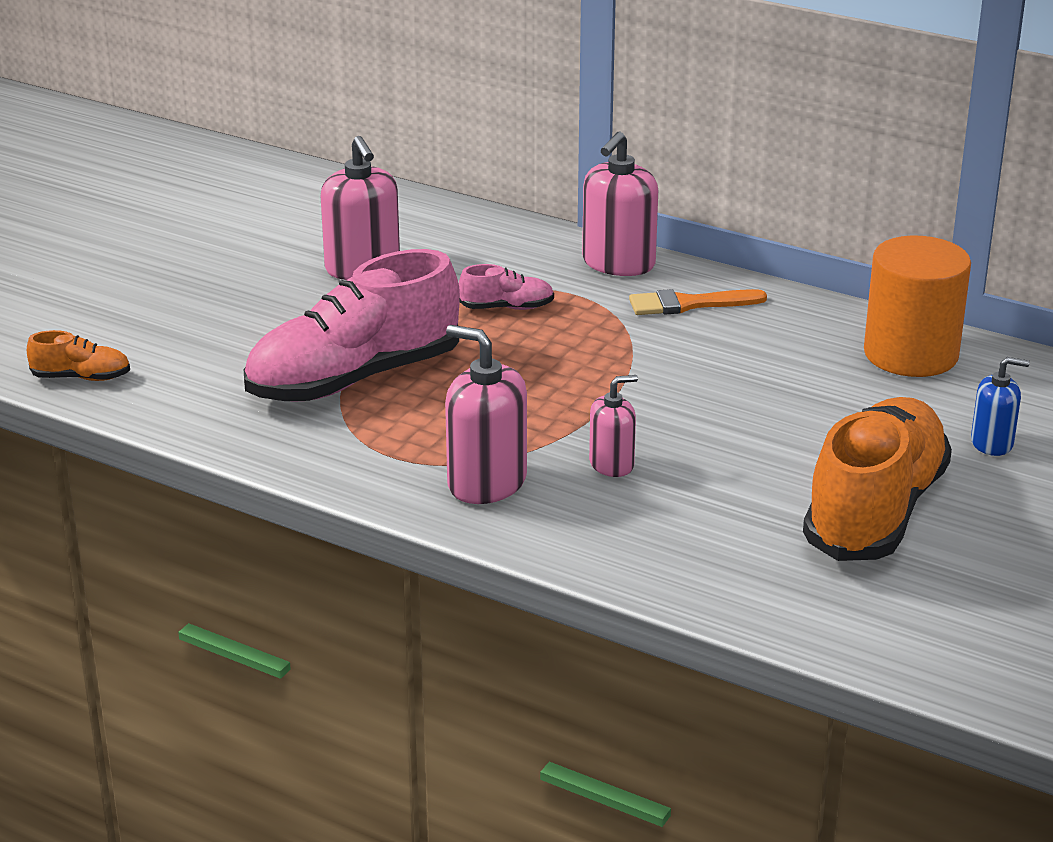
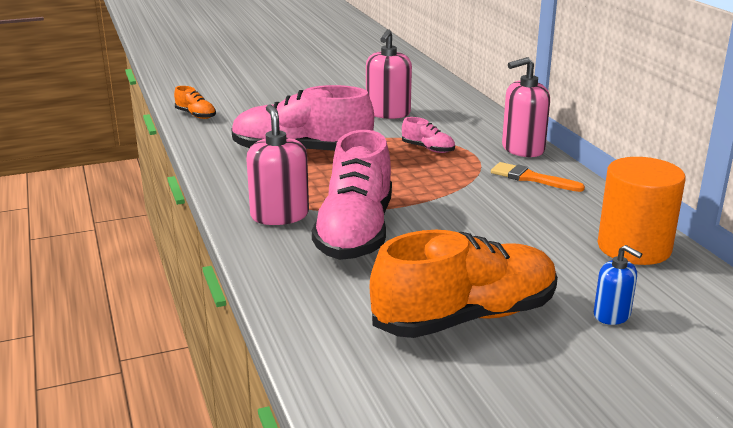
camera: 40 degrees right, 5 degrees down
(611, 464) = (355, 232): pink soap dispenser -> pink shoe

